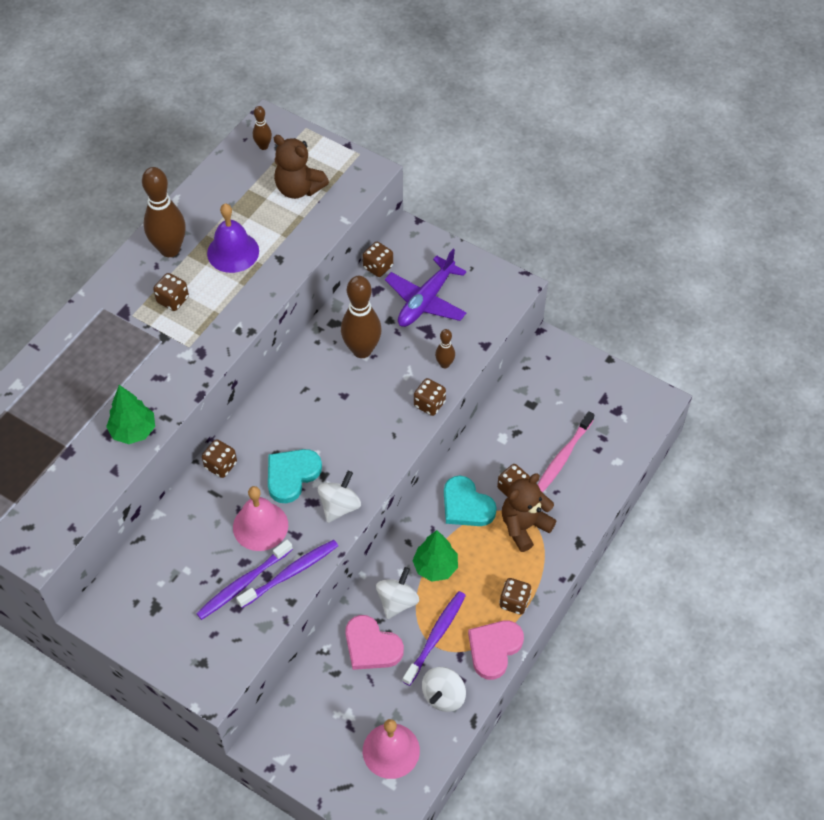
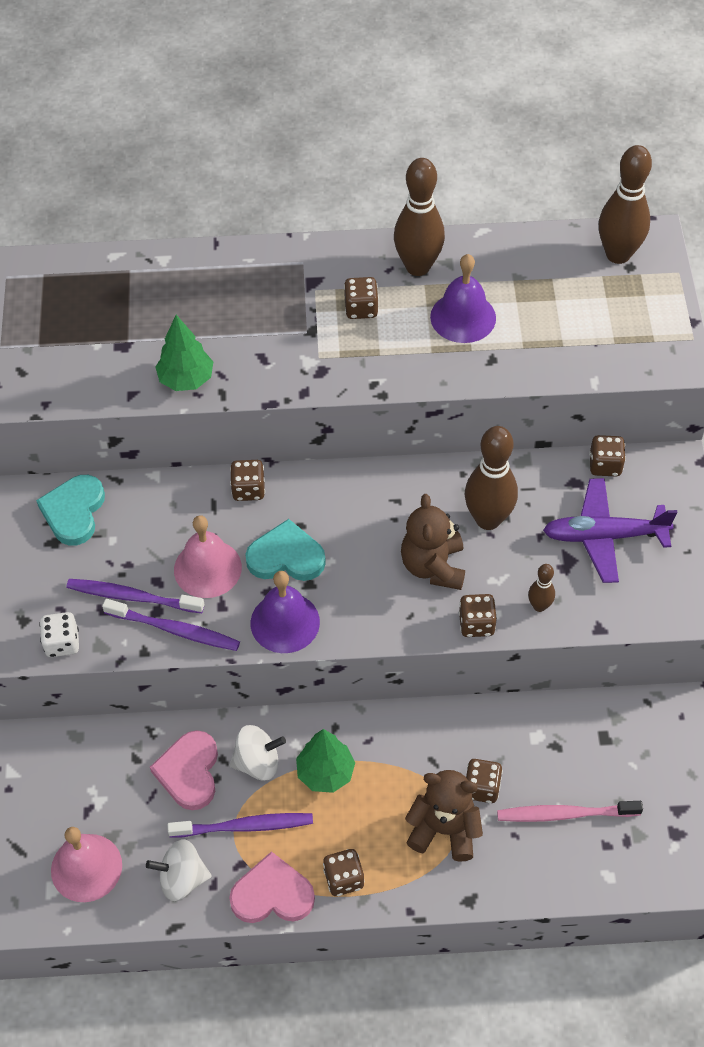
camera: 55 degrees right, 0 degrees up
(242, 648) = (62, 643): none -> white dice
(263, 146) = (618, 254): brown bowling pin -> brown bowling pin, size x2.03
(299, 188) = (594, 318): brown teddy bear -> brown teddy bear (433, 566)
(339, 506) = (285, 622): white spinning top -> purple bell
(466, 505) = (423, 755): turquoise heart -> turquoise heart (74, 511)

